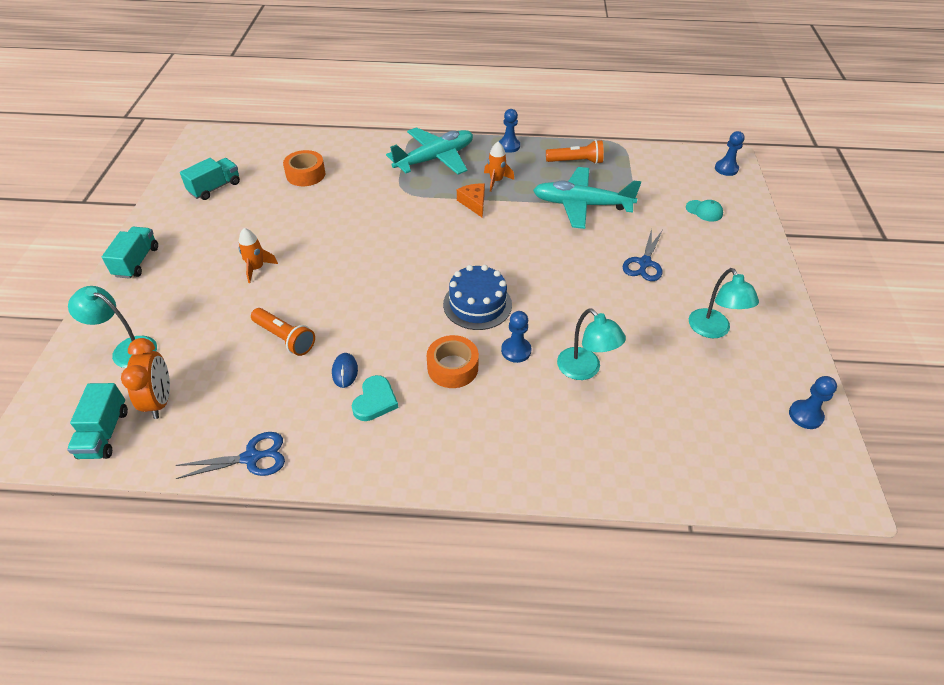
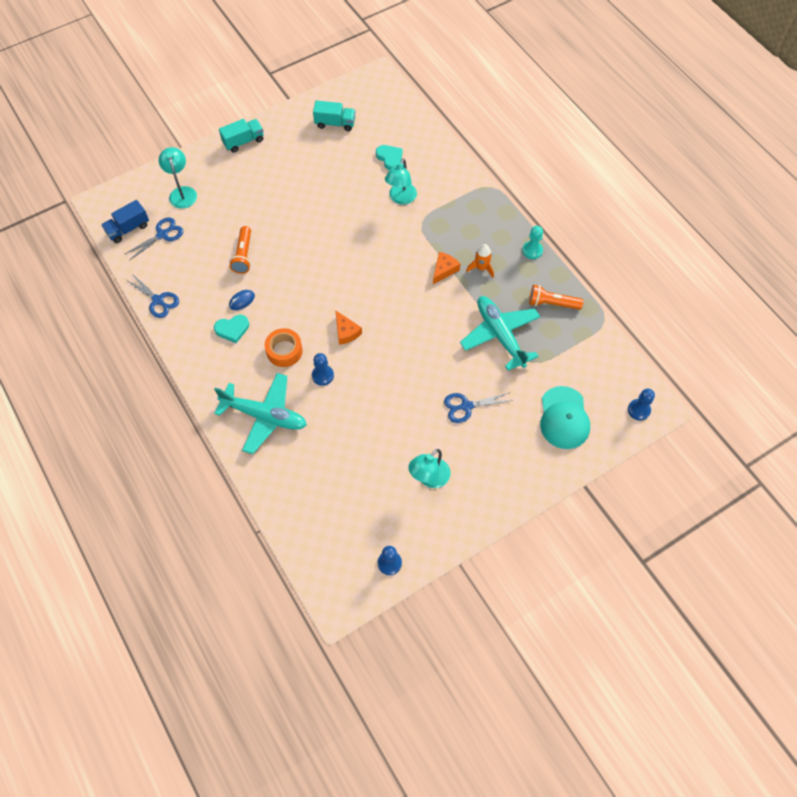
camera: 55 degrees right, 15 degrees up
(104, 433) = (128, 229): turquoise truck -> blue truck
(160, 401) = (162, 235): orange clock -> blue scissors
(257, 268) = (285, 200): orange rocket -> none
(305, 174) = (390, 158): orange tape -> turquoise heart
(435, 159) = (474, 216): turquoise plane -> turquoise plane (265, 416)
(477, 304) = (346, 332): blue cake -> orange cheese
(509, 146) = (532, 250): blue pawn -> turquoise pawn
(576, 161) = (552, 303): orange flashlight -> orange flashlight turned 135 degrees clockwise
(585, 370) = (335, 421): turquoise lamp -> turquoise lamp (401, 198)
(704, 211) = (564, 418): turquoise cap -> turquoise cap, size x2.00

